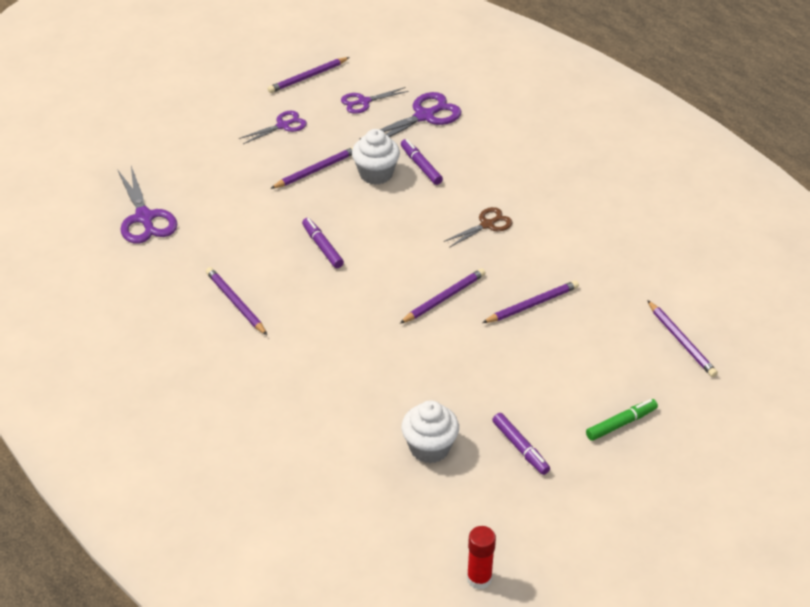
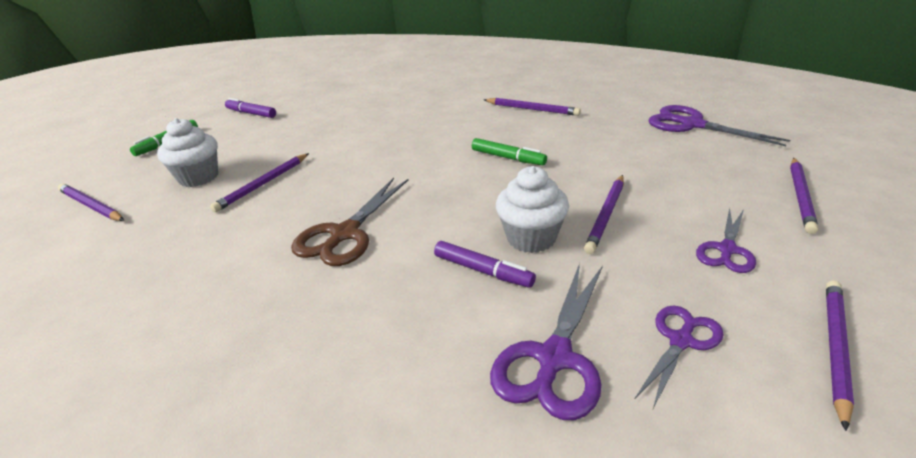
camera: 155 degrees right, 10 degrees down
(322, 247) = (508, 158): purple marker -> green marker
(429, 448) = (319, 97): white cupcake -> white cupcake (198, 177)
(444, 298) = (356, 162): purple pencil -> purple pencil (800, 196)
(479, 579) = (264, 73): red glue stick -> none
(487, 225) = (345, 234): brown scissors -> brown scissors, size x1.58

